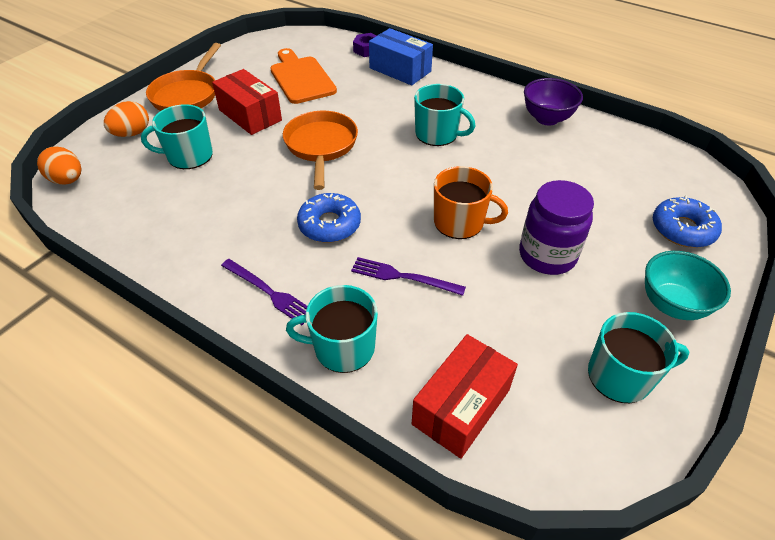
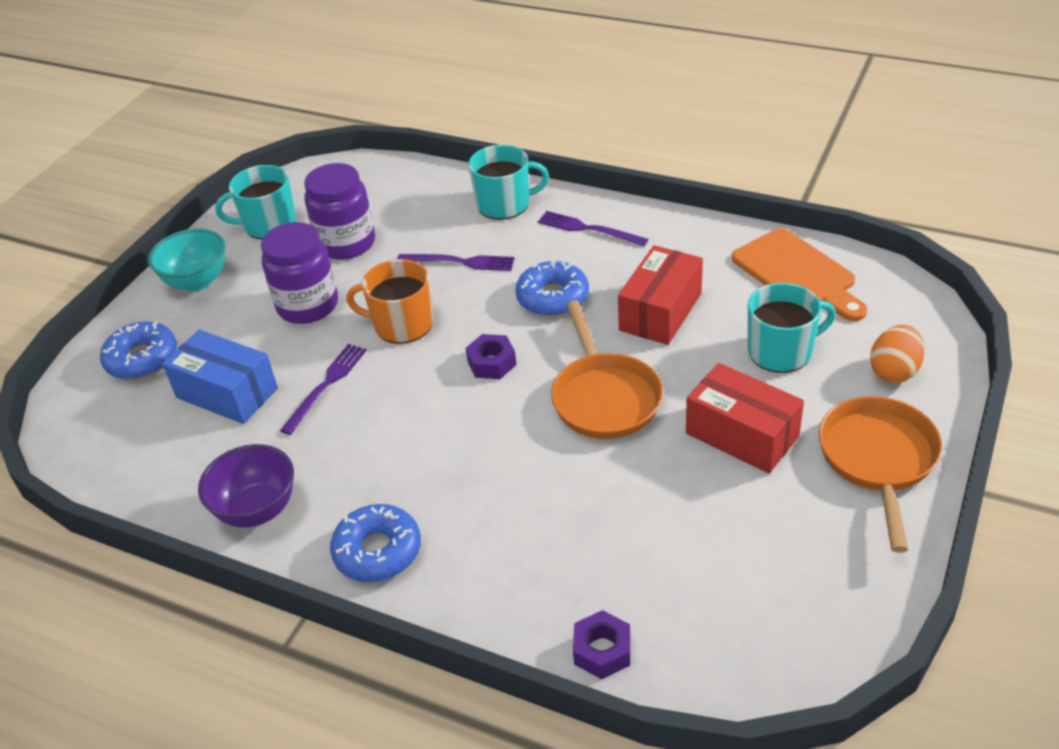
camera: 175 degrees right, 5 degrees down
(68, 180) = (906, 294): orange egg -> none
(301, 78) = (702, 536): orange cutting board -> orange cutting board (798, 274)
(391, 180) = (492, 363): none -> purple nut
(400, 70) = (519, 594): blue box -> blue box (227, 393)
(437, 134) = (435, 448): turquoise mug -> none
(461, 406) = (402, 187): red box -> red box (660, 312)
(472, 93) = (378, 551): none -> blue donut
(517, 183) = (326, 385): none -> purple fork
(521, 325) = (346, 243): none -> purple jar

